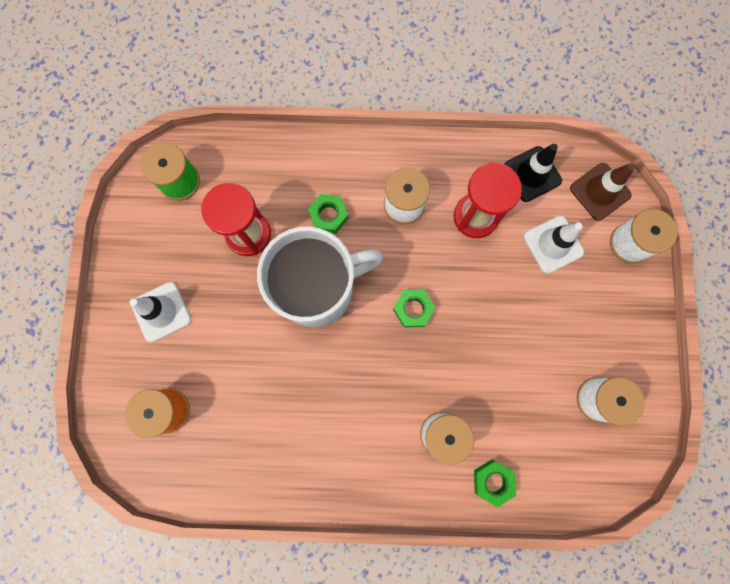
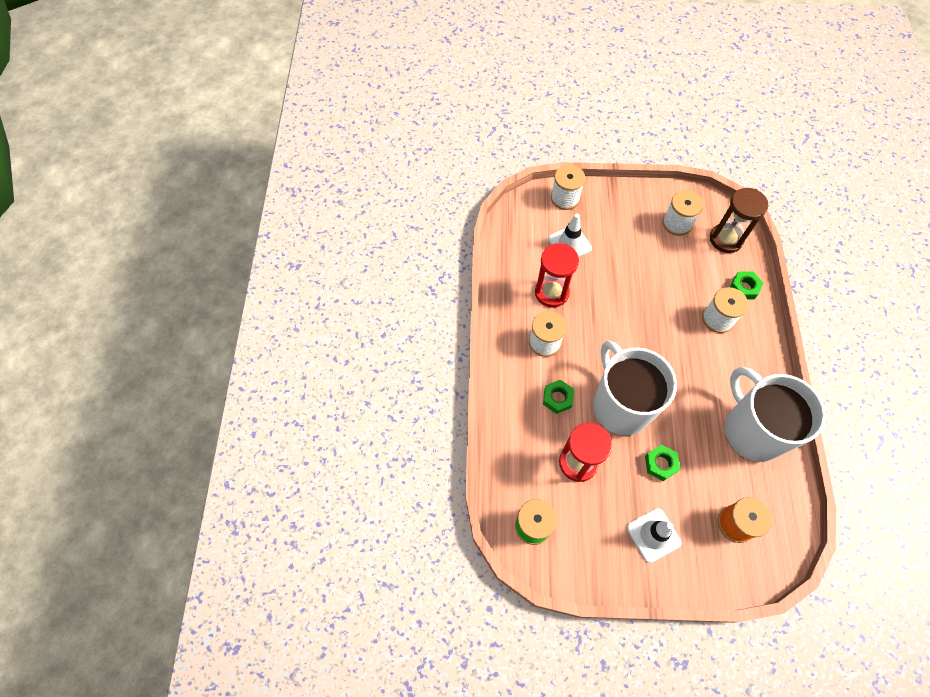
camera: 90 degrees left, 15 degrees down
(282, 452) = (751, 430): none -> white mug
(413, 309) = (628, 336): green nut -> green nut (660, 464)
(531, 174) = (516, 254): black traffic cone -> none
(574, 468) = (726, 239): none -> brown hourglass
(600, 192) = (527, 213): brown traffic cone -> none

